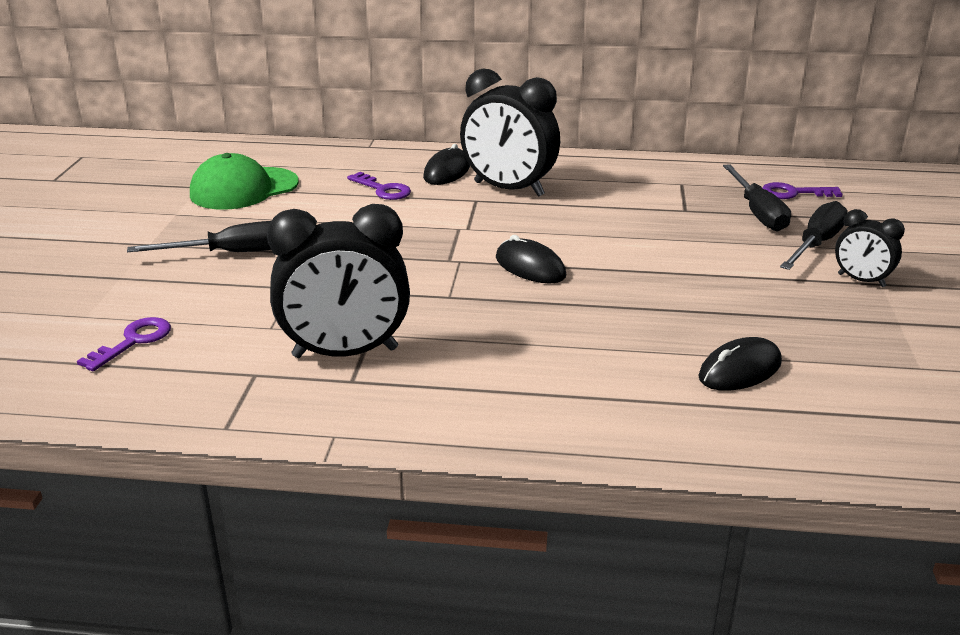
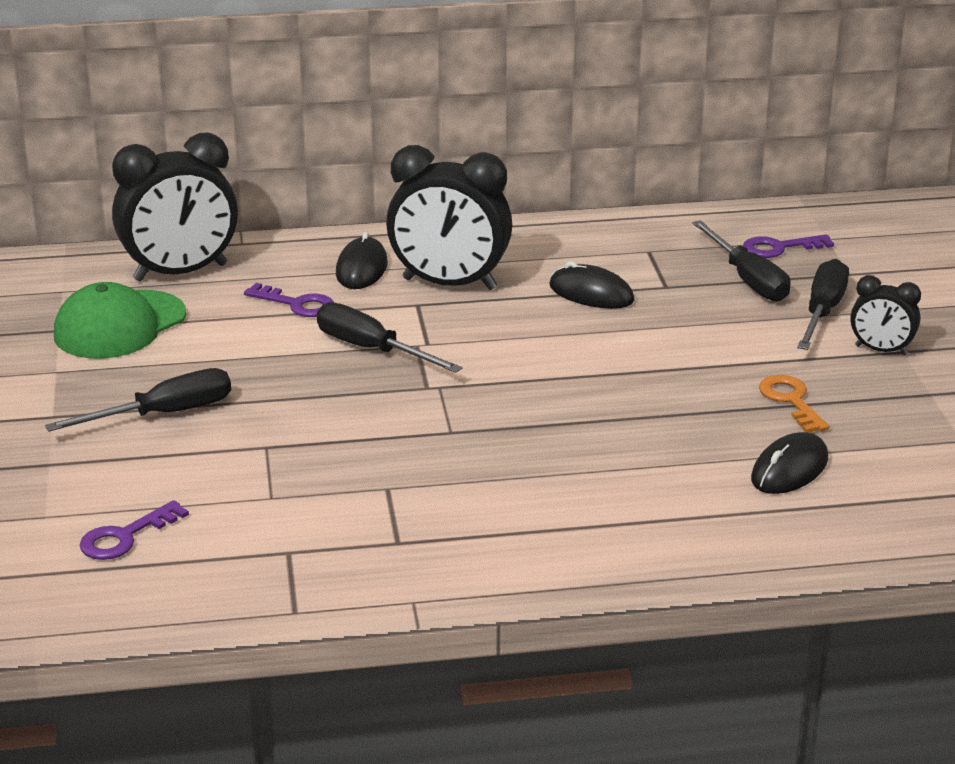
camera: 15 degrees left, 0 degrees up
(133, 341) = (125, 537): purple key -> purple key turned 150 degrees counterclockwise
(345, 353) = (373, 513): black clock -> black clock (180, 273)
(421, 227) = (372, 349): none -> black screwdriver
(530, 267) = (523, 383): black mouse -> black mouse (591, 293)
(762, 311) = (791, 401): none -> orange key

